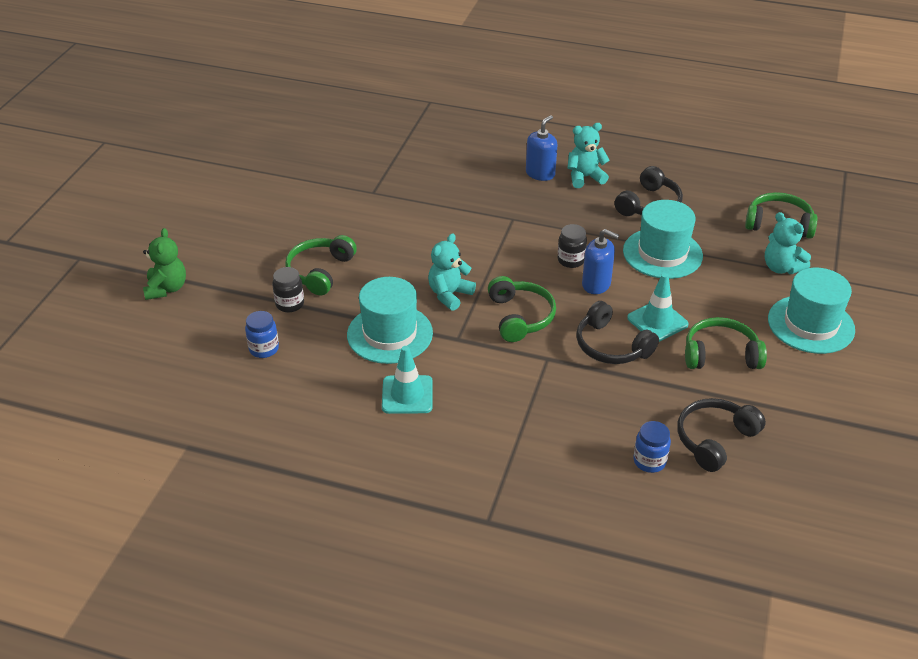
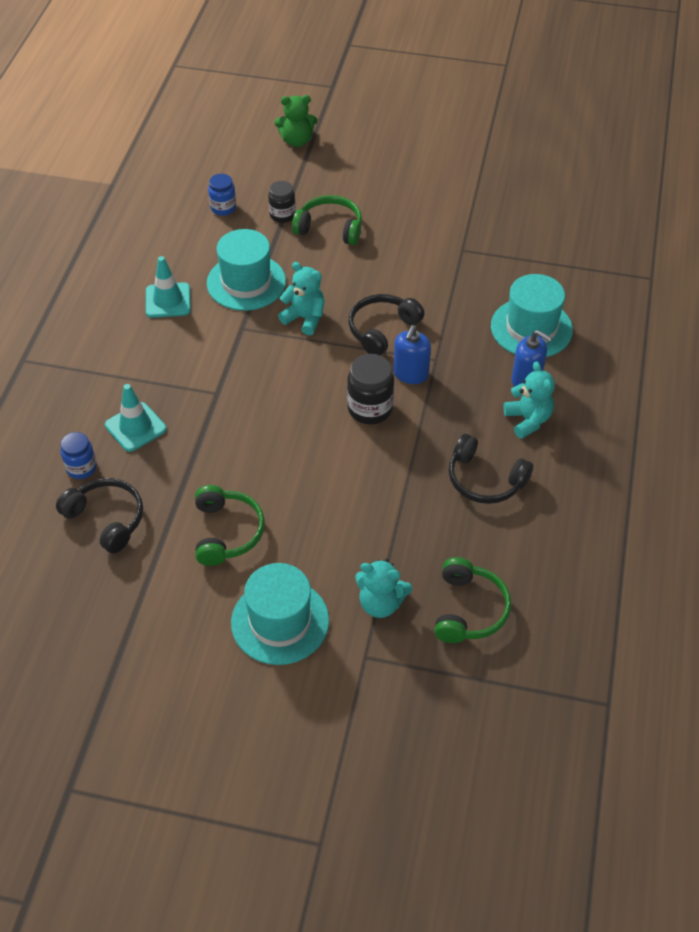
camera: 85 degrees right, 10 degrees up
(520, 317) = (276, 371): green headphones -> none
(571, 260) = (370, 409): black jar -> black jar, size x1.53
(596, 284) = (332, 430): blue soap dispenser -> blue soap dispenser (410, 374)
(611, 346) = (236, 441): black headphones -> black headphones (382, 329)
(657, 321) = (276, 480): turquoise traffic cone -> turquoise traffic cone (135, 427)
(662, 253) = (392, 489): turquoise hat -> turquoise hat (531, 328)
(781, 267) = (381, 603): turquoise teddy bear -> turquoise teddy bear turned 120 degrees counterclockwise

